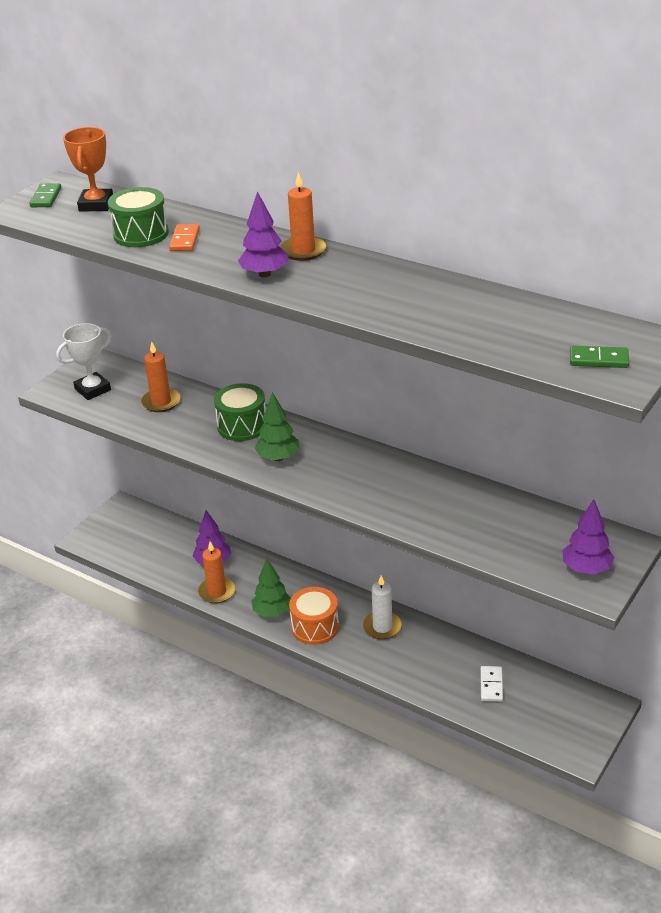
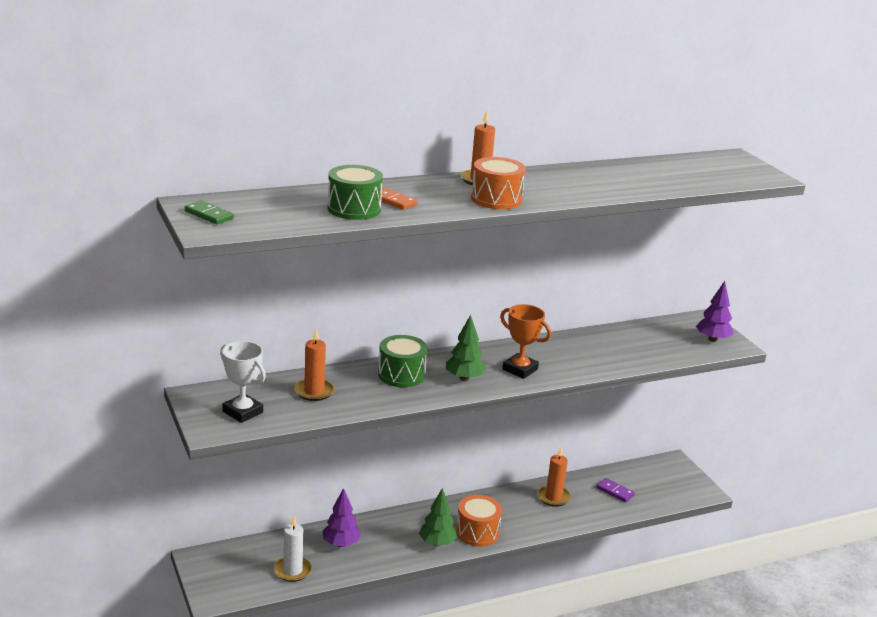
camera: 60 degrees left, 10 degrees down
(93, 389) = (242, 412): white trophy -> white trophy turned 45 degrees counterclockwise
(96, 204) = (264, 205): orange trophy -> orange trophy (520, 369)
(217, 592) = (380, 558): orange candle -> orange candle (553, 497)
(264, 274) = (496, 199): purple tree -> orange drum
(382, 627) = (511, 504): white candle -> white candle (292, 570)
(491, 685) = (615, 491): white domino -> purple domino
(598, 359) = (741, 172): green domino -> none

